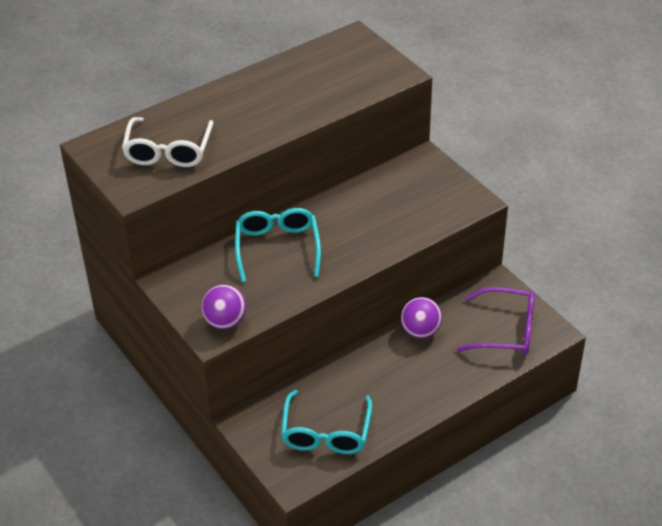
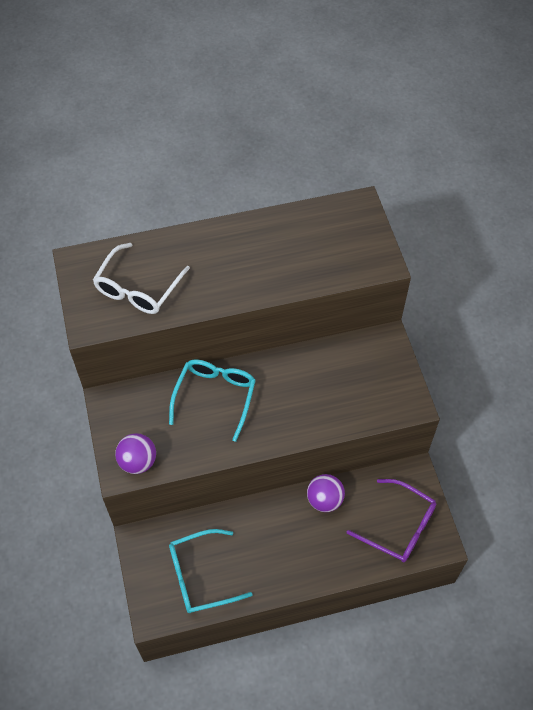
camera: 20 degrees right, 15 degrees up
(326, 433) = (200, 576): turquoise glasses -> turquoise glasses turned 45 degrees clockwise

